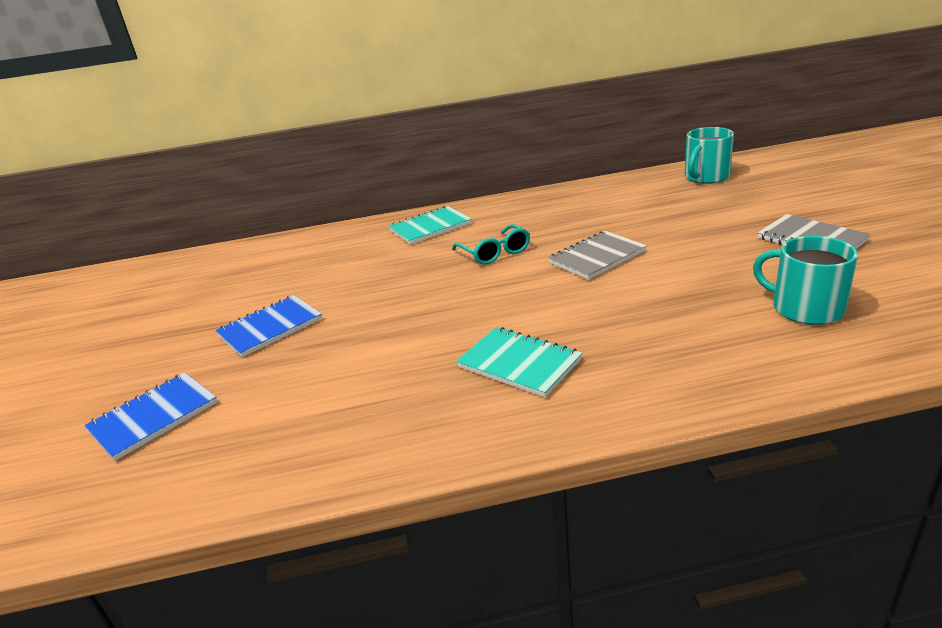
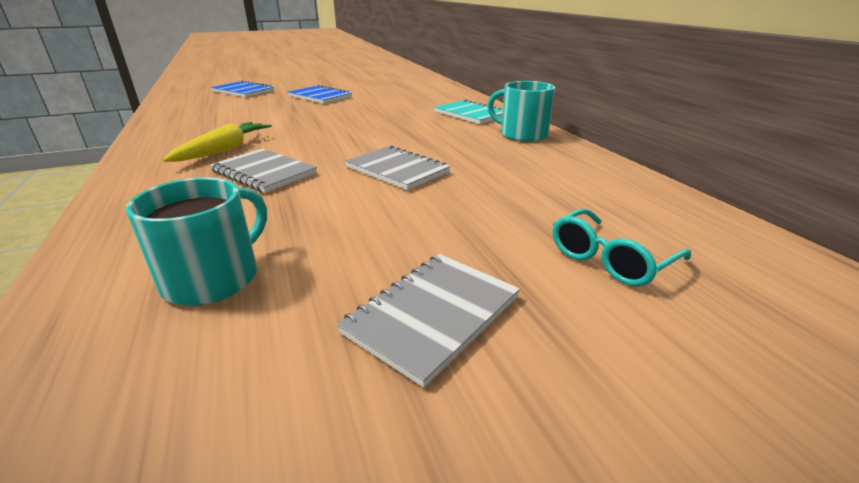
camera: 75 degrees right, 0 degrees up
(495, 253) = (415, 135): turquoise glasses -> turquoise glasses (610, 259)
(519, 363) = (223, 150): turquoise notebook -> yellow carrot
(601, 322) = (264, 173): none -> grey notebook
(706, 177) = (700, 239): turquoise mug -> turquoise mug (522, 134)

